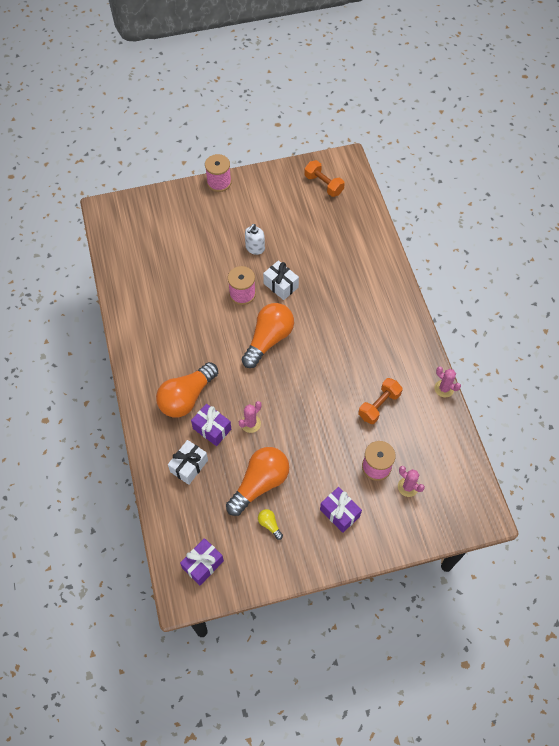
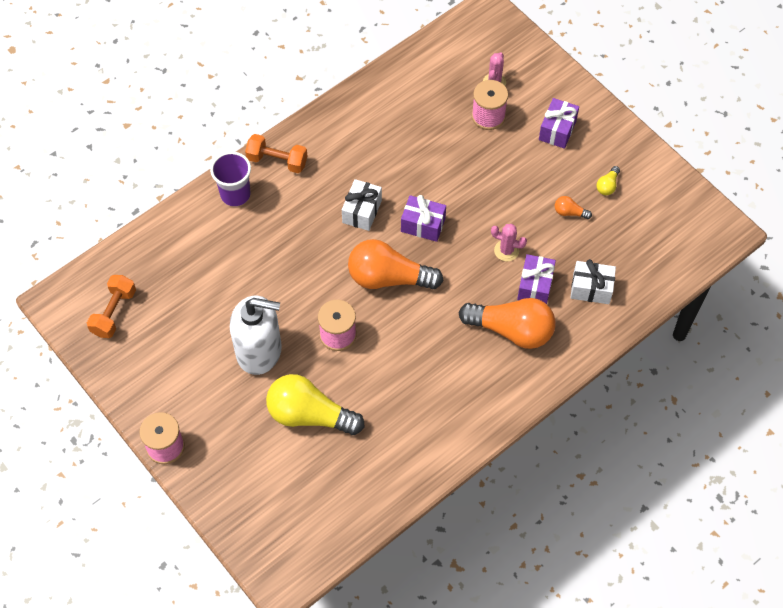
camera: 115 degrees left, 0 degrees up
(196, 258) = (309, 415): none -> yellow light bulb
(203, 564) = (684, 227): purple gift -> purple gift (423, 225)
(255, 248) = (259, 351): white soap dispenser -> white soap dispenser, size x1.92
(260, 483) = (569, 212): orange light bulb -> orange light bulb, size x0.42
(281, 285) = (304, 297): white gift -> white gift (362, 211)
(379, 405) = (415, 138): orange dumbbell -> orange dumbbell (277, 161)
(382, 275) = (235, 194): none -> purple cup
(444, 388) = (361, 86): pink cactus -> none

